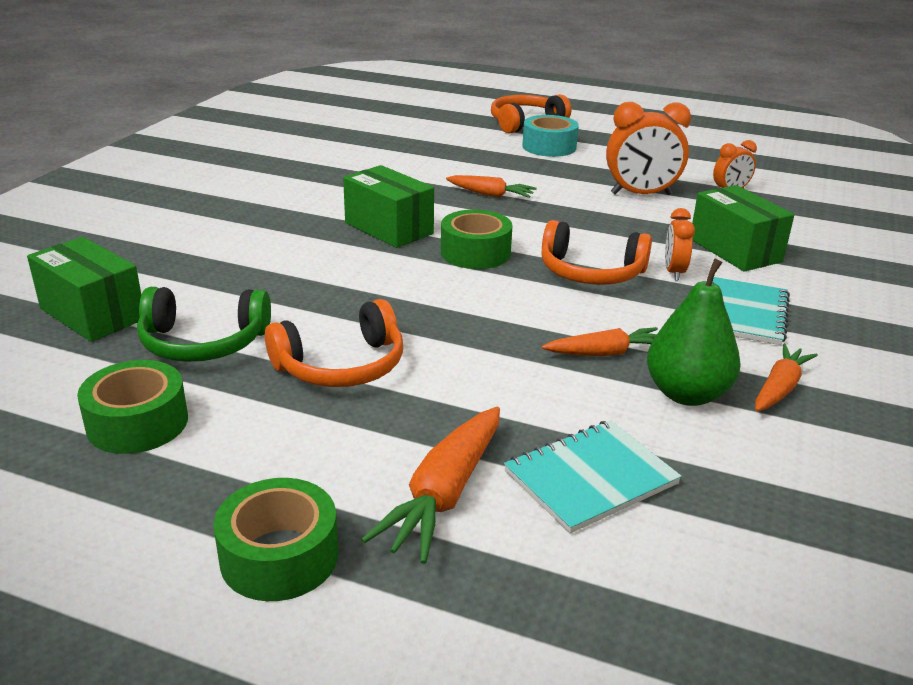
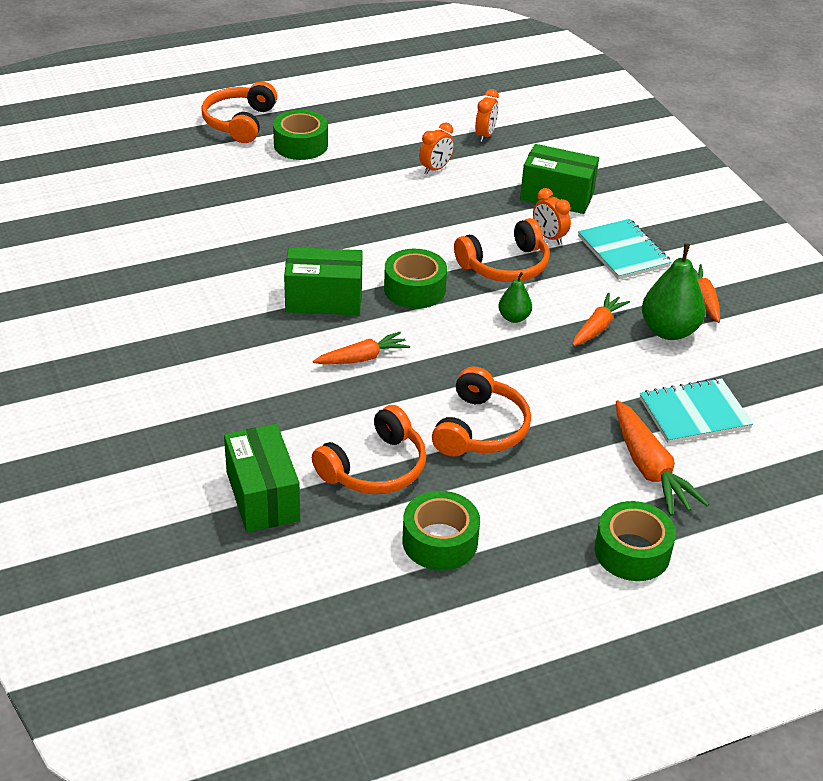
camera: 45 degrees left, 10 degrees up
(92, 314) = (263, 496): green box -> green box turned 75 degrees clockwise
(203, 342) = (375, 468): green headphones -> orange headphones
(490, 195) = (339, 224): orange carrot -> orange carrot (362, 358)
(530, 308) = (514, 318): none -> green pear
(549, 147) = (300, 145): turquoise tape -> green tape
(590, 478) = (694, 413): turquoise notebook -> turquoise notebook turned 60 degrees clockwise
(641, 194) = (435, 169): orange clock -> orange clock, size x0.56

